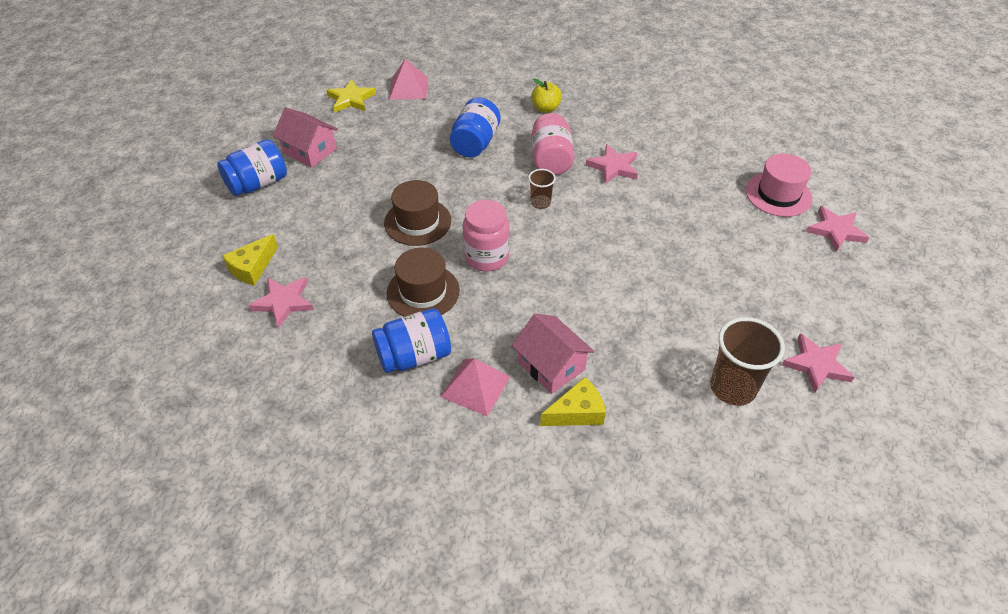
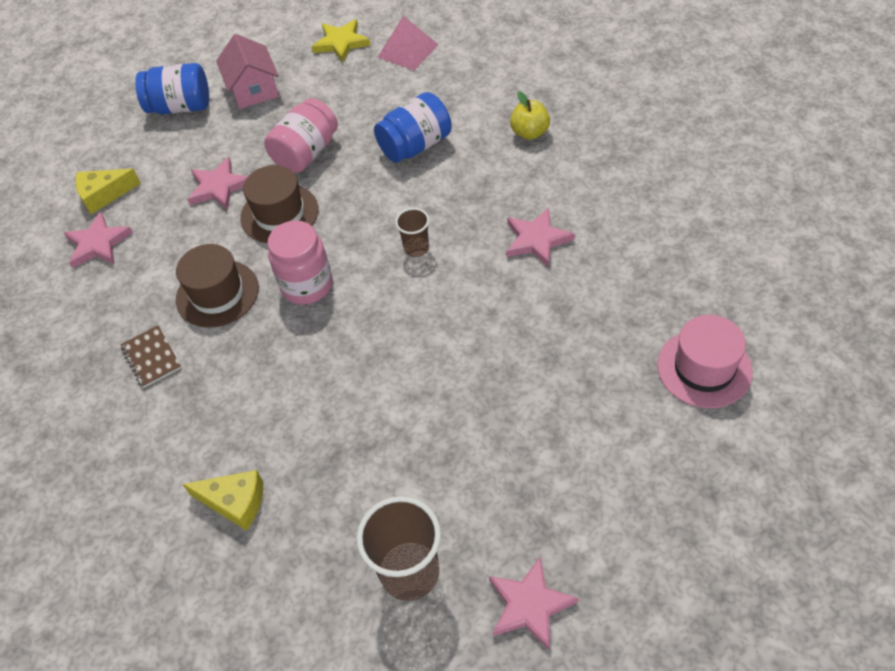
camera: 40 degrees right, 5 degrees up
(414, 356) = (151, 357): blue jar -> brown notebook
(475, 386) = (173, 420): pink pyramid -> none
(551, 160) = (476, 200): pink jar -> pink jar (306, 153)
(551, 365) = (258, 438): pink house -> none
(836, 231) = (731, 453): pink star -> pink star (218, 187)

